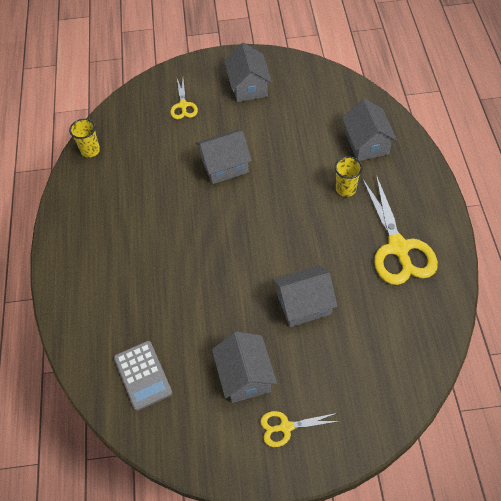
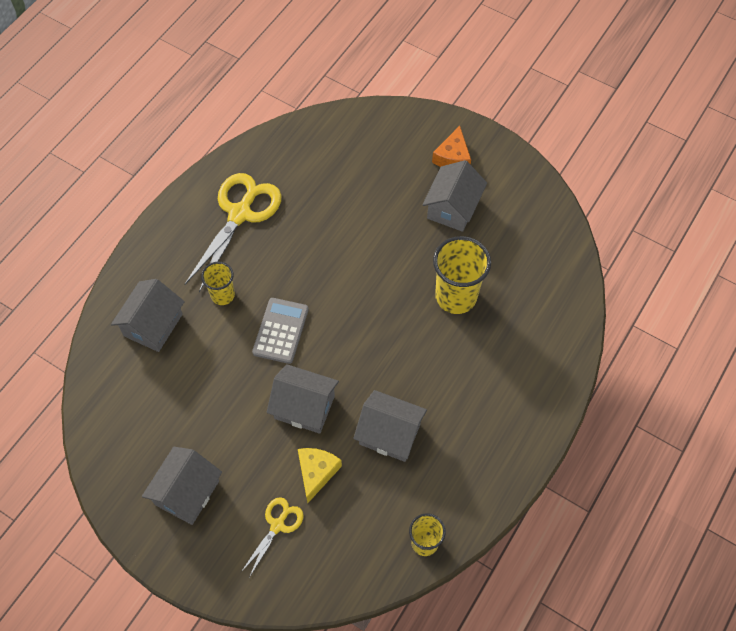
camera: 145 degrees left, 5 degrees up
(143, 375) = (532, 263): grey calculator -> grey calculator (280, 331)
(184, 141) = (316, 472): none -> yellow cheese
(184, 304) = (456, 296): none -> yellow cup
(286, 427) = (452, 157): yellow scissors -> orange cheese
(303, 304) = (360, 226): grey house -> grey house (389, 434)

